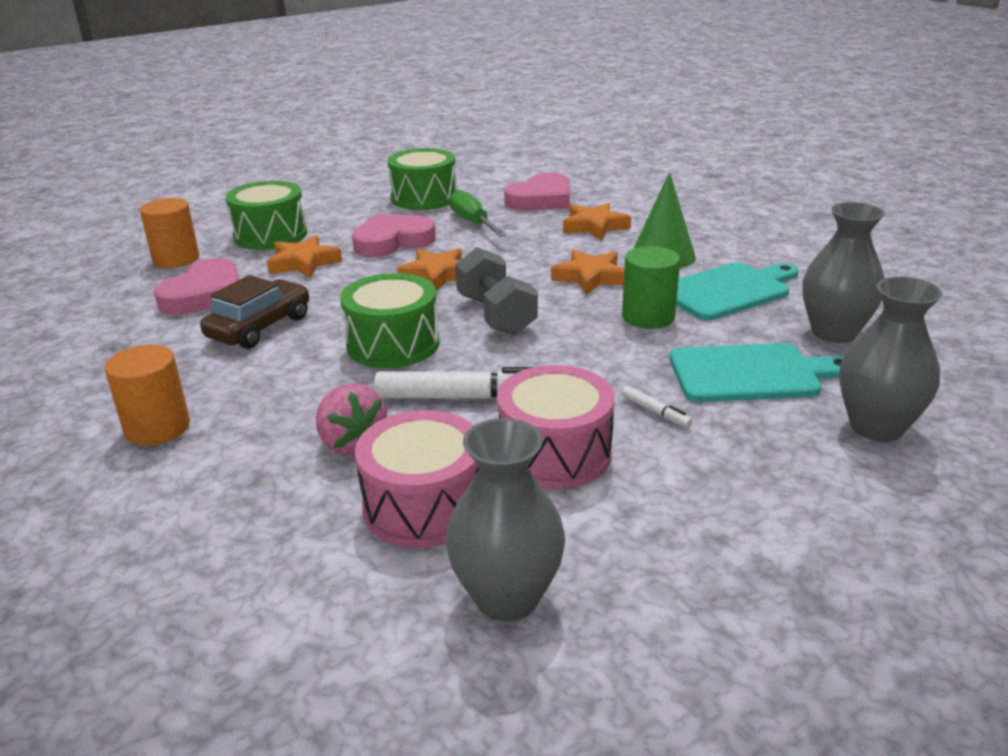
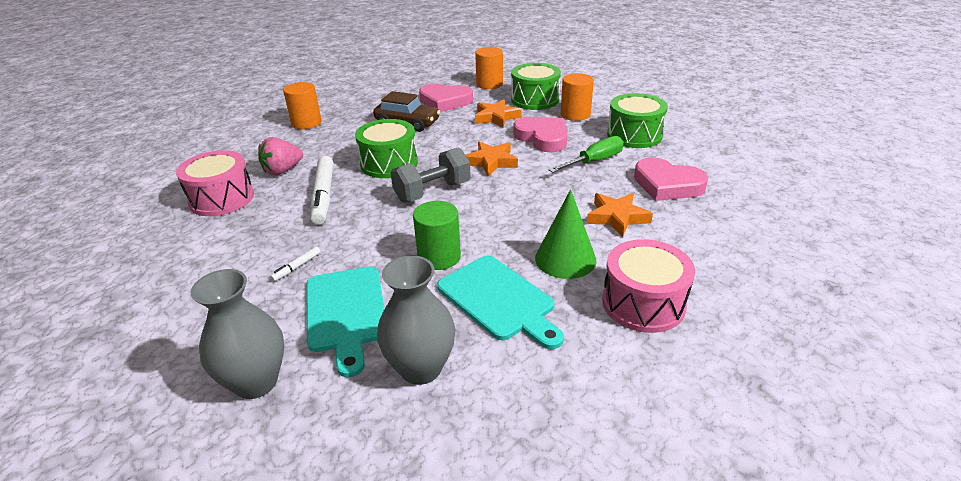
camera: 80 degrees right, 5 degrees up
(342, 218) = (575, 114): none -> orange cylinder
(507, 597) = (142, 231): grey vase -> none
(554, 453) = (258, 232): pink drum -> pink drum (643, 303)
(590, 277) = (506, 224): orange star -> none

